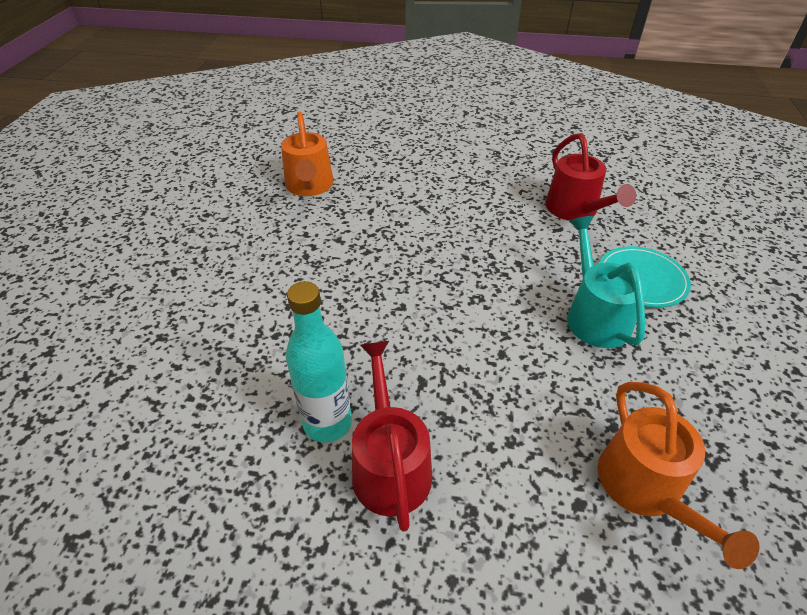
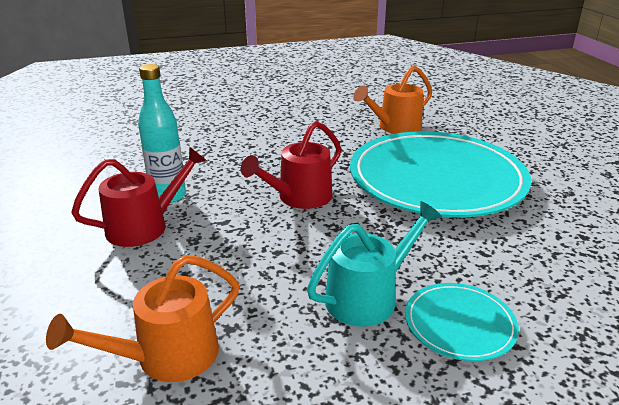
camera: 65 degrees right, 15 degrees down
(432, 204) = (436, 179): none -> turquoise plate
(575, 210) = (532, 259): red watering can -> red watering can (299, 197)

